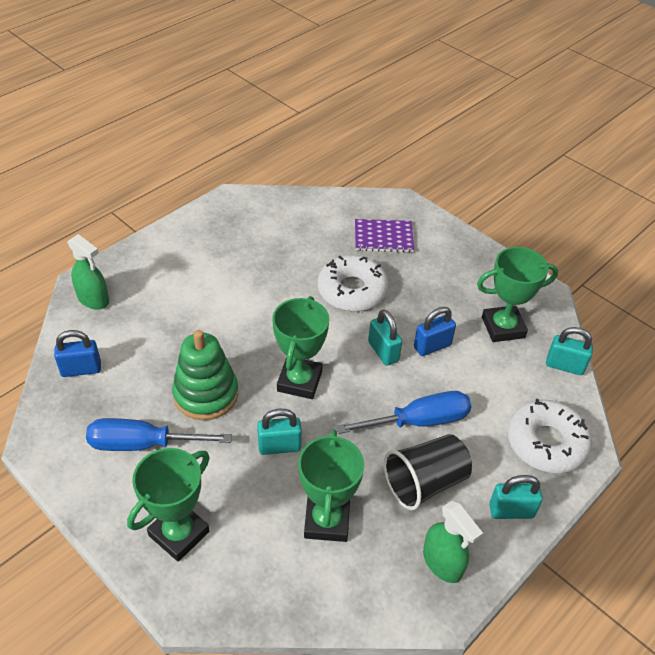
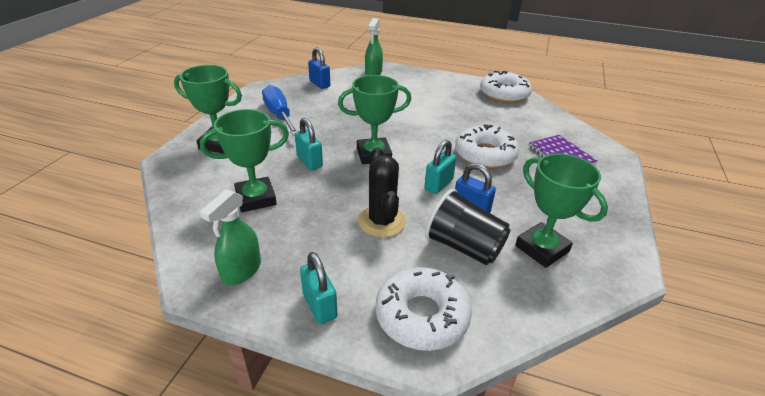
camera: 65 degrees right, 10 degrees down
(206, 394) = (332, 124): green stacking toy -> none
(242, 210) = (504, 94): none -> white donut
(419, 421) = (382, 221): blue screwdriver -> black cactus
(425, 483) = (319, 240): black cup -> black cup (464, 247)
(564, 366) = (540, 309): turquoise padlock -> none

